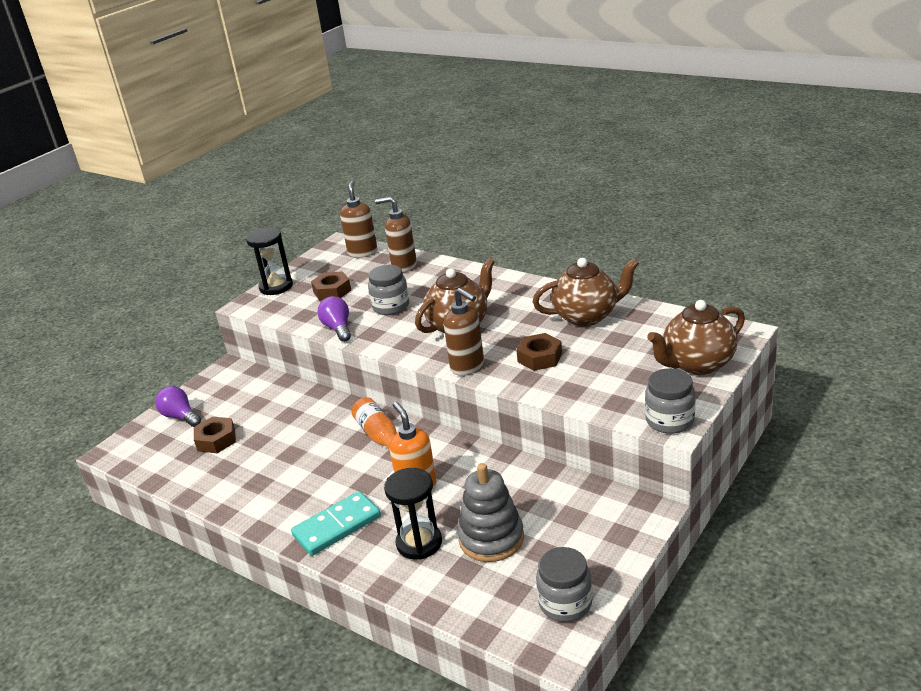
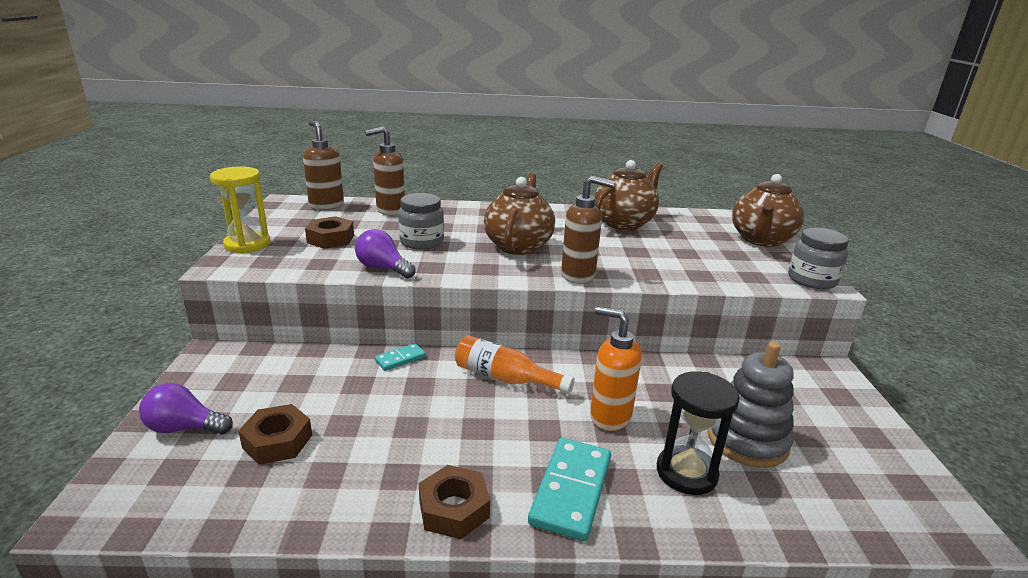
camera: 40 degrees left, 5 degrees down
(276, 287) = (247, 244): black hourglass -> yellow hourglass
(330, 403) = (400, 359): none -> turquoise domino
(539, 357) = (633, 257): brown nut -> brown nut (454, 509)
(565, 603) = (897, 476): grey jar -> none

